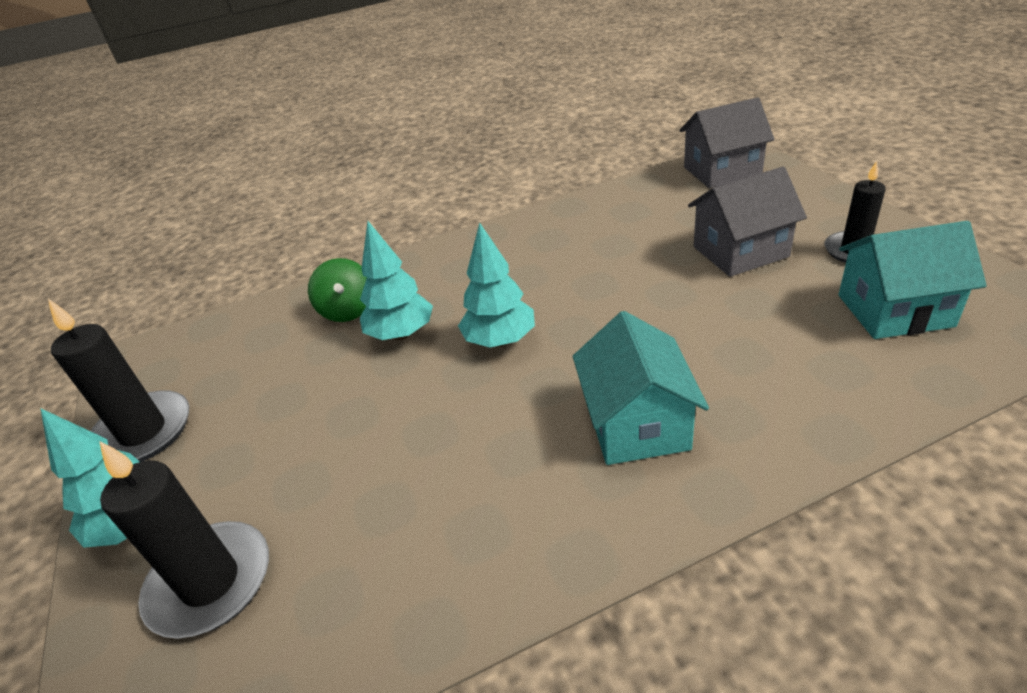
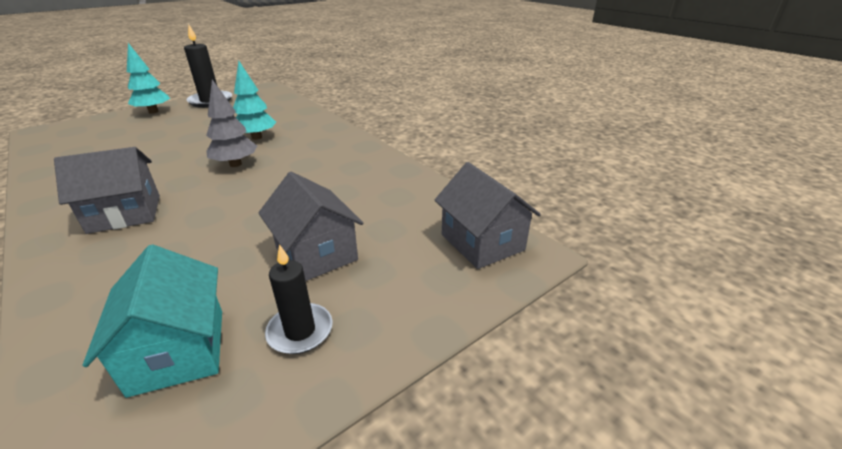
camera: 70 degrees right, 5 degrees down
(210, 582) = (108, 129): black candle -> none
(348, 310) = (286, 121): green spinning top -> none
(500, 340) = (235, 164): turquoise tree -> grey tree
(636, 424) = (125, 214): turquoise house -> grey house

